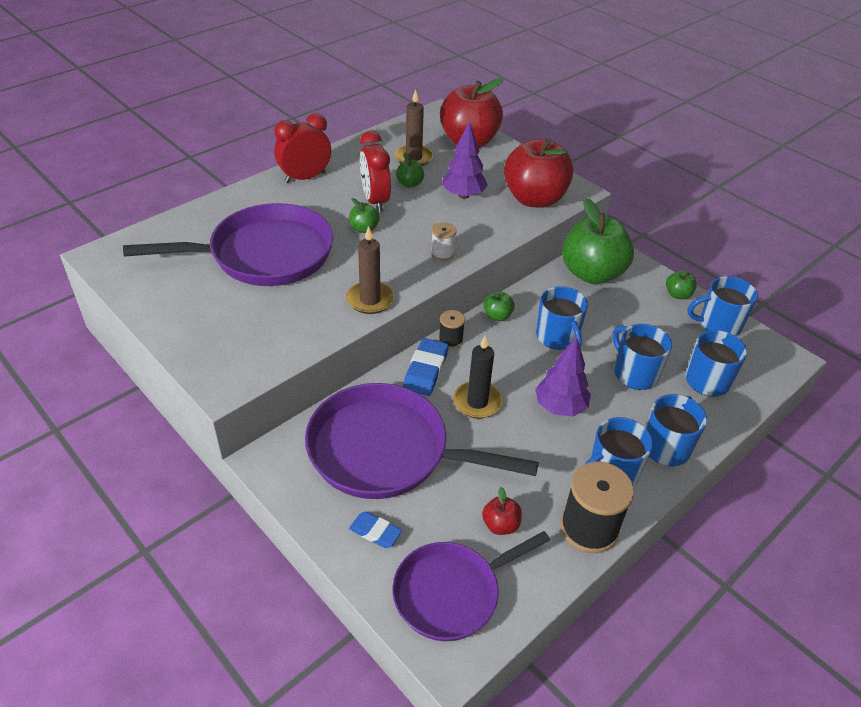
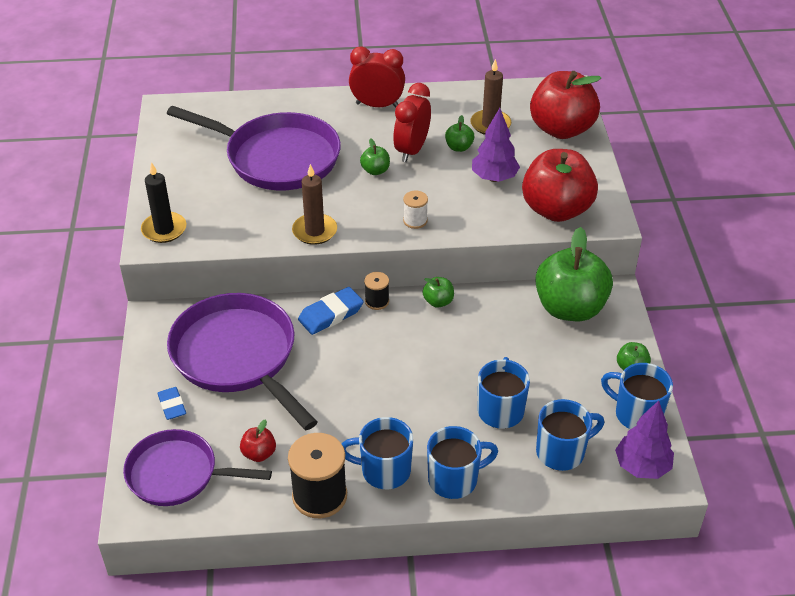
camera: 40 degrees right, 0 degrees up
(477, 402) = (342, 359): black candle -> black candle (164, 229)
(557, 337) = (469, 345): blue mug -> none
(560, 407) = (403, 400): purple tree -> purple tree (642, 467)

